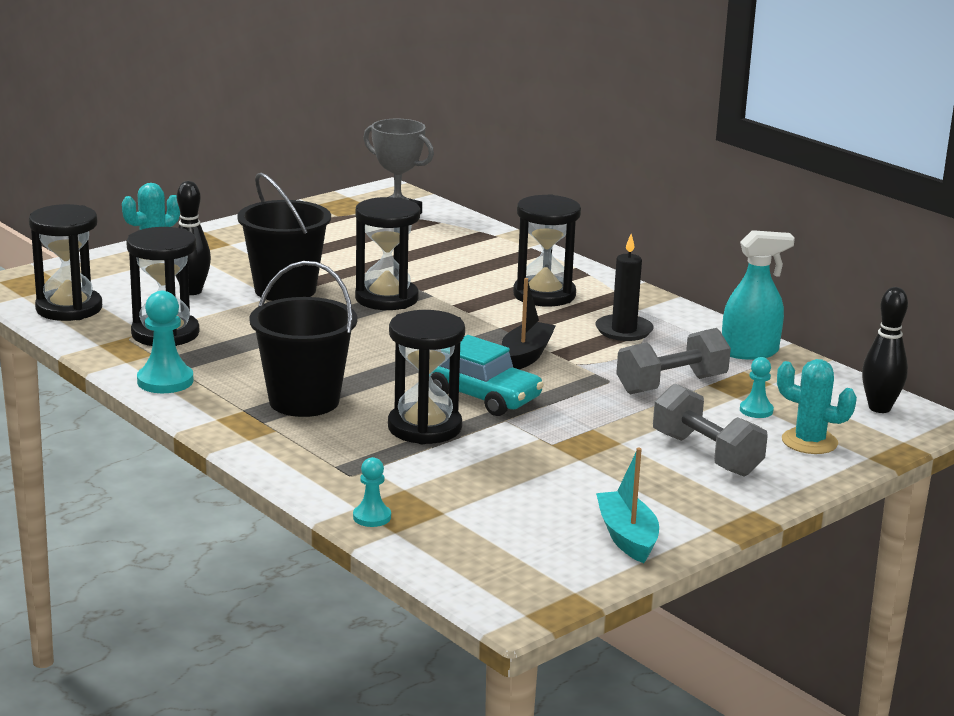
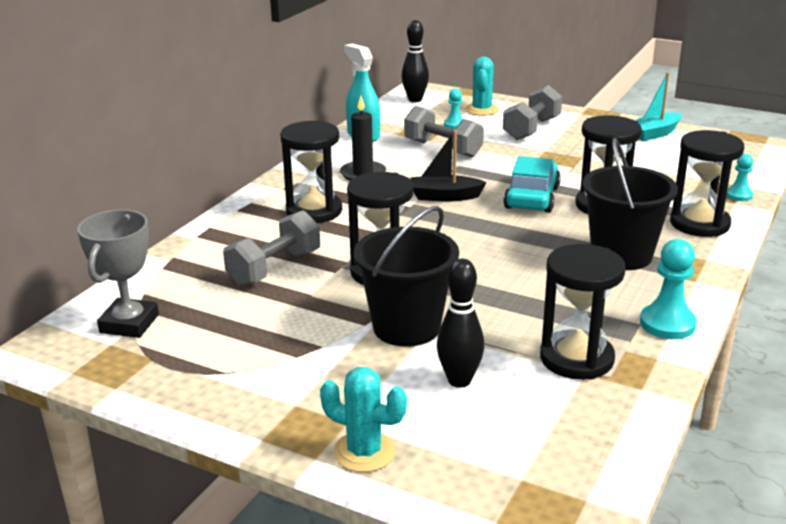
camera: 110 degrees left, 5 degrees up
(69, 308) = (583, 445): black hourglass -> black hourglass (699, 224)
(438, 264) = (274, 268): none -> grey dumbbell

